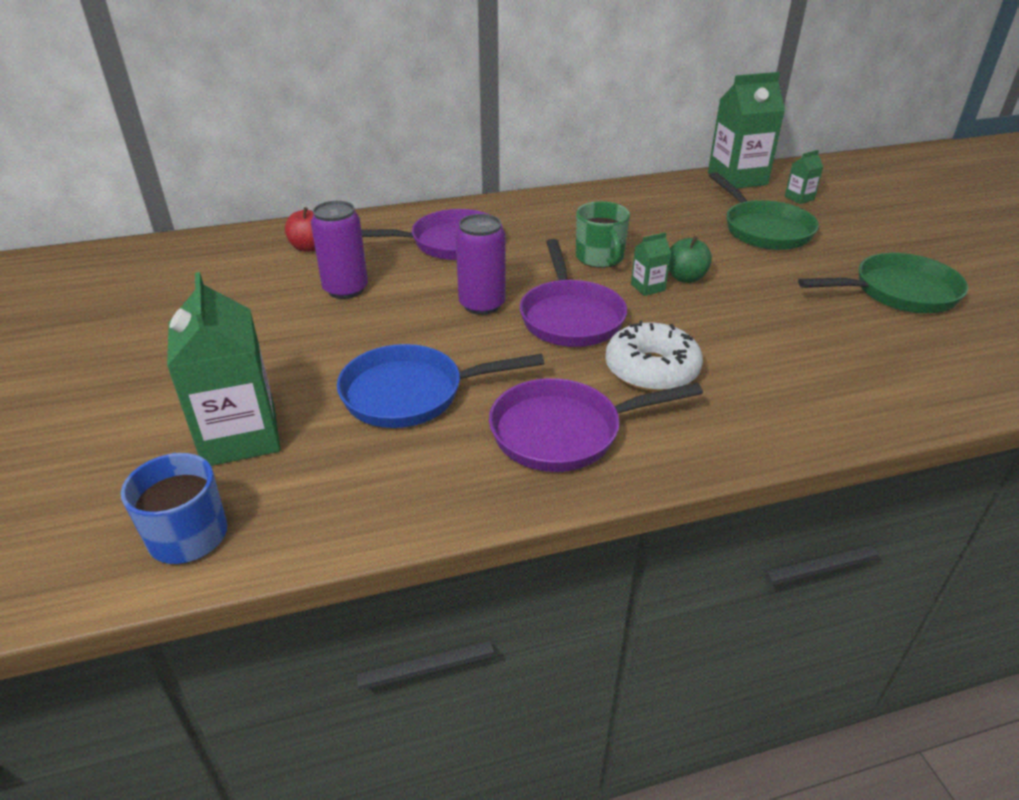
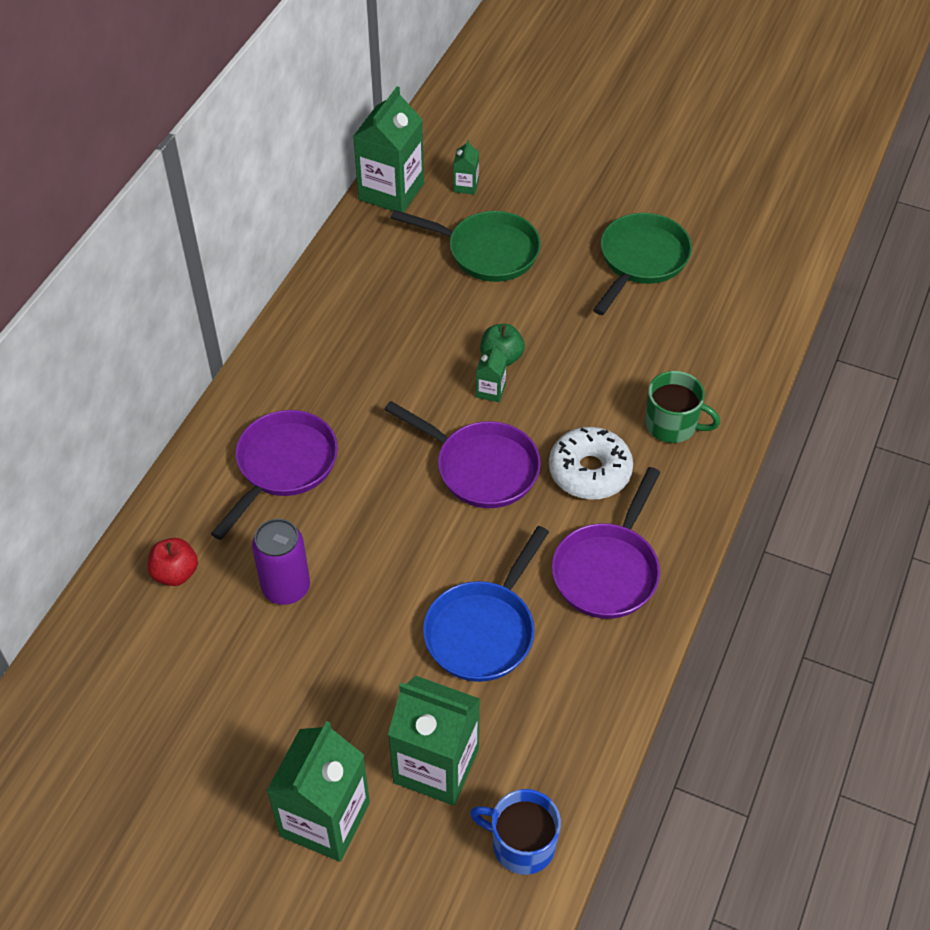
camera: 50 degrees left, 15 degrees up
(136, 404) = (325, 819): none -> green carton
(482, 305) = (407, 510): purple can -> none
(600, 258) = (418, 385): green mug -> green mug (672, 425)

